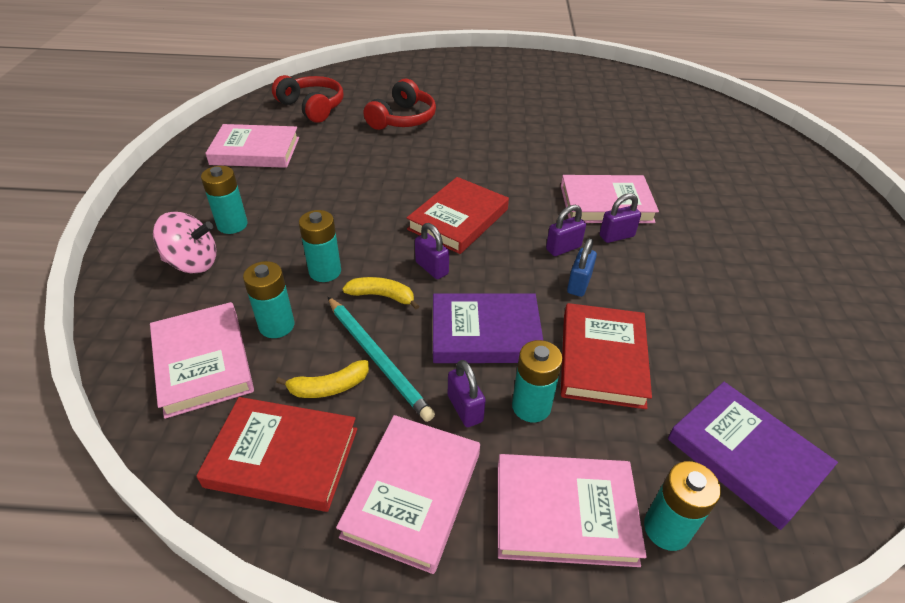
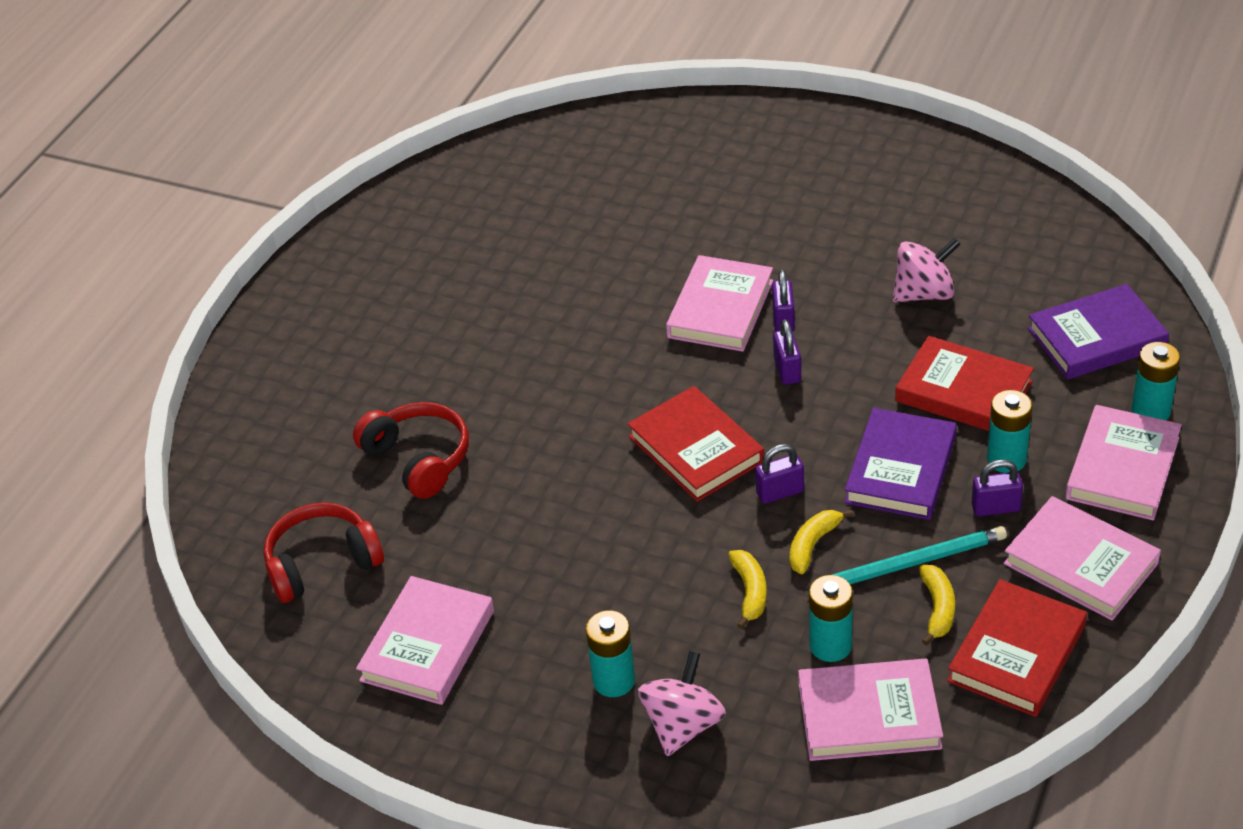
camera: 65 degrees left, 0 degrees up
(325, 271) = (750, 592): turquoise battery -> yellow banana
(579, 284) = (852, 376): blue padlock -> none
(707, 310) = (924, 293): none -> pink spinning top

